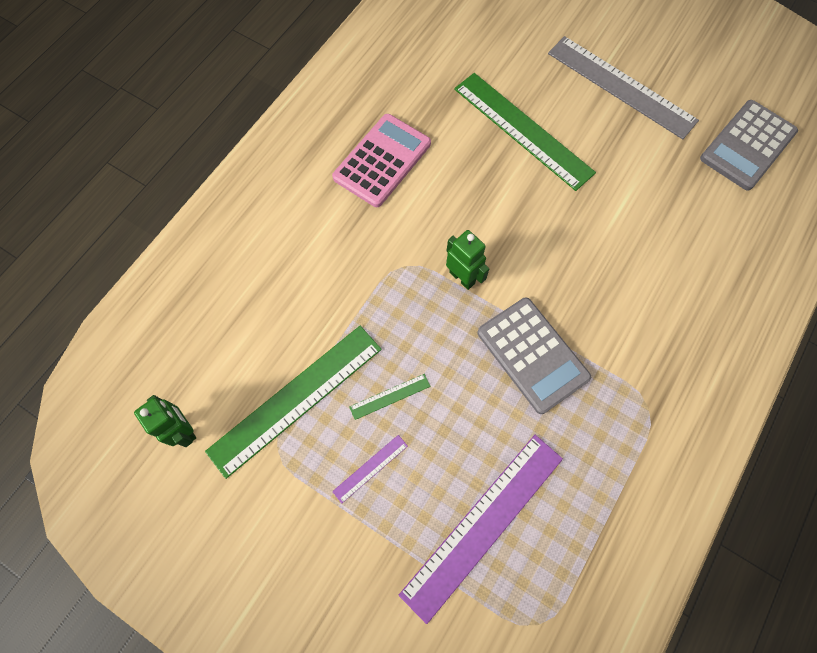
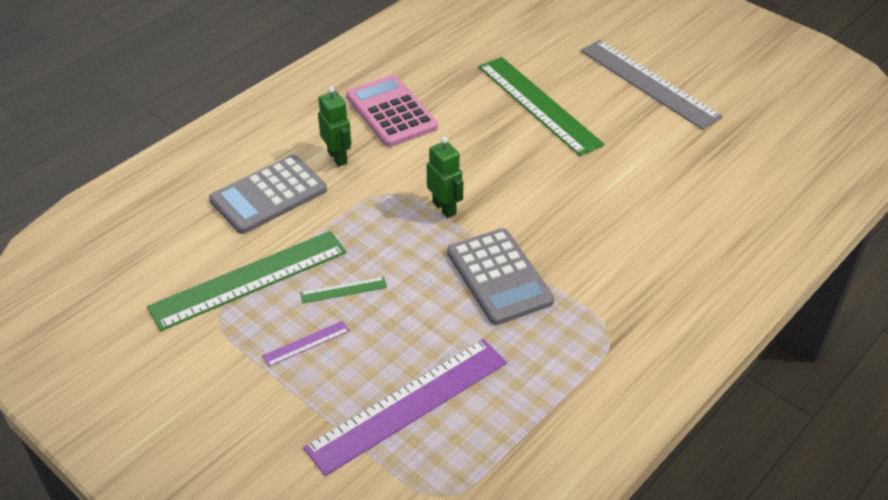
camera: 10 degrees right, 25 degrees down
(184, 429) = (132, 288): green robot -> green robot (338, 157)
(382, 161) = (391, 112): pink calculator -> pink calculator turned 75 degrees counterclockwise
(747, 145) = (770, 142): grey calculator -> grey calculator (268, 195)

